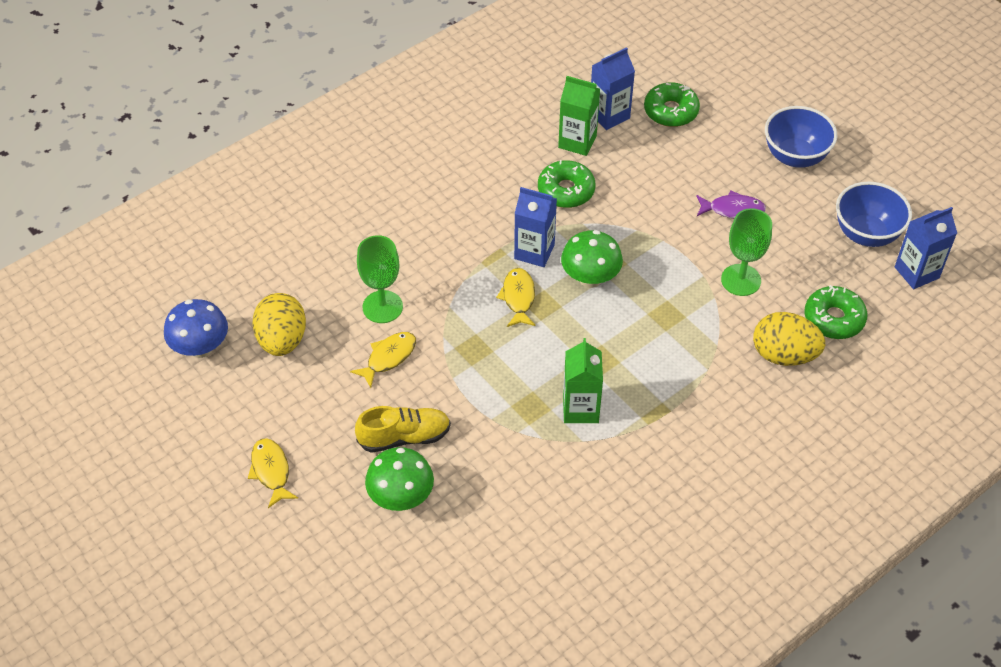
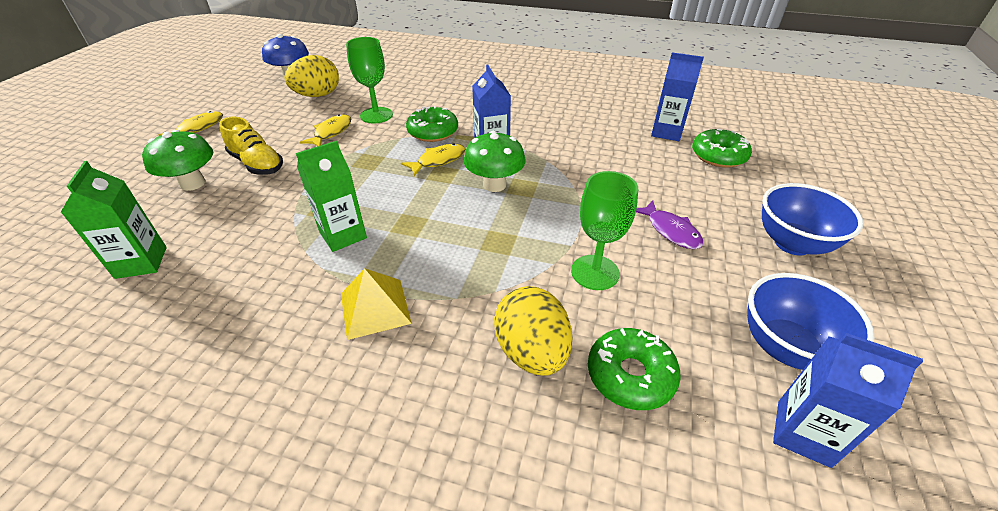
camera: 55 degrees right, 10 degrees down
(388, 358) = (331, 132): yellow fish -> yellow fish turned 75 degrees counterclockwise
(566, 190) = (568, 142): green donut -> green donut (433, 132)
(577, 142) = (620, 129): green carton -> green carton (141, 262)
(684, 420) = (375, 308): none -> yellow pyramid

